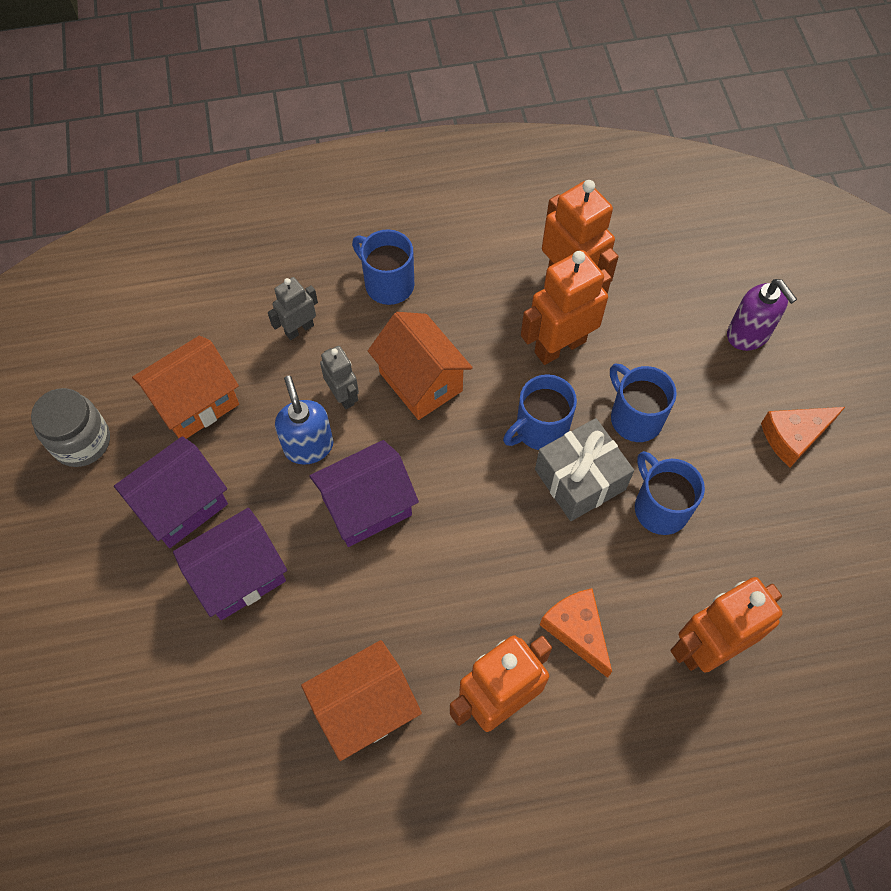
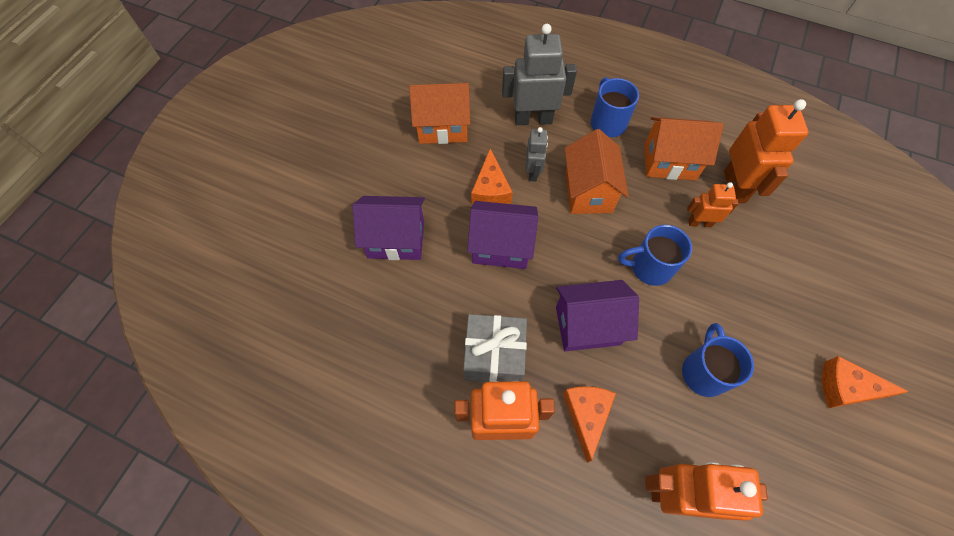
camera: 35 degrees right, 0 degrees up
(81, 441) = (365, 112): grey jar -> none
(182, 506) = (393, 179): purple house -> purple house (587, 326)
(299, 329) = (533, 119): grey robot -> grey robot, size x1.78
(308, 446) = (490, 189): blue soap dispenser -> orange cheese
(365, 709) = (412, 369): orange house -> orange house (669, 162)
(559, 346) = (699, 223): orange robot -> orange robot, size x0.56
(580, 479) = (656, 316): grey gift -> grey gift (494, 355)
(634, 417) = (725, 300): blue mug -> none
(748, 335) = (853, 295): purple soap dispenser -> none

